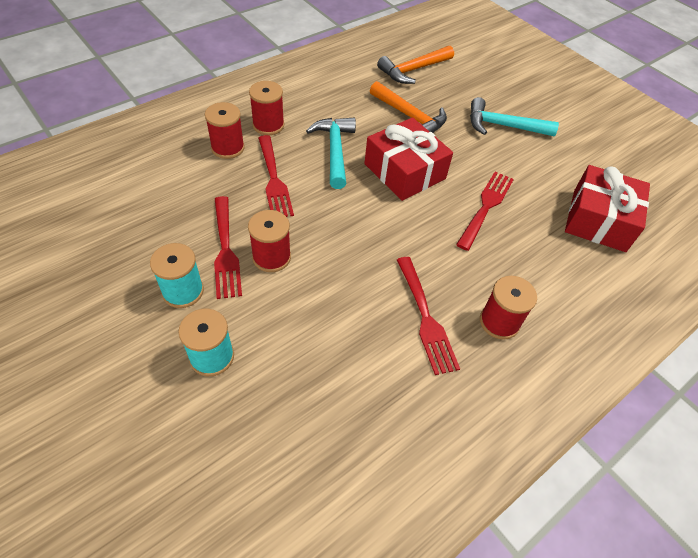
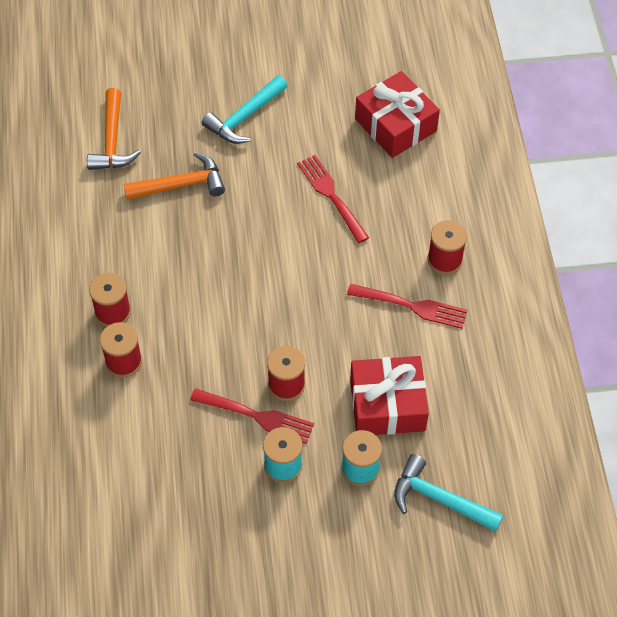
camera: 55 degrees left, 5 degrees up
(274, 179) = (193, 341): red fork -> none
(334, 150) = (187, 273): turquoise hammer -> turquoise hammer (439, 499)
(404, 171) = (250, 231): red gift -> red gift (387, 405)

